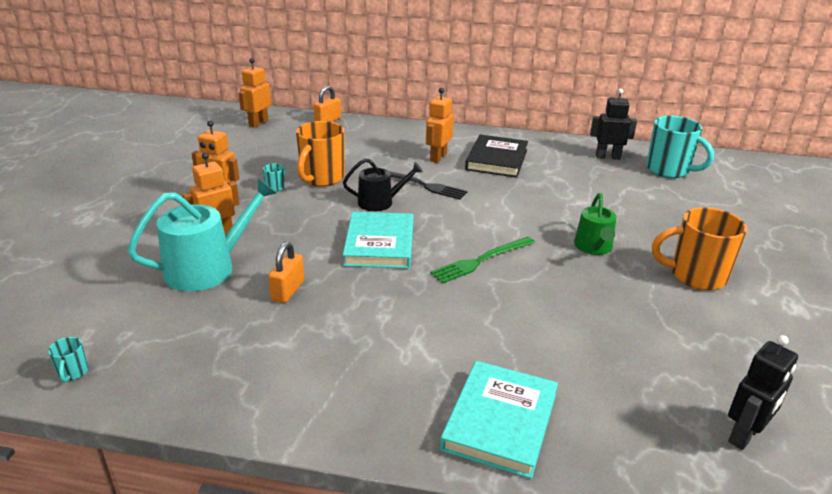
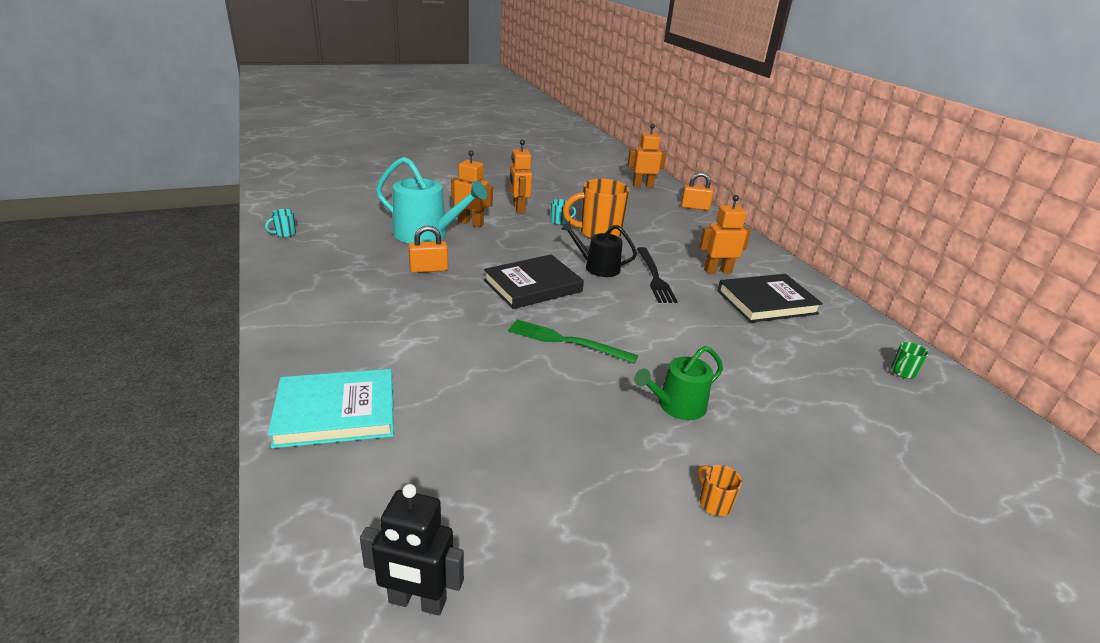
camera: 55 degrees right, 0 degrees up
(379, 244) = (533, 286): turquoise book -> black book
(380, 202) = (597, 267): black watering can -> black watering can turned 150 degrees clockwise
(607, 157) = (902, 372): black robot -> green mug
(669, 170) = (956, 431): turquoise mug -> none
(695, 276) = (714, 503): orange mug -> orange mug, size x0.42

